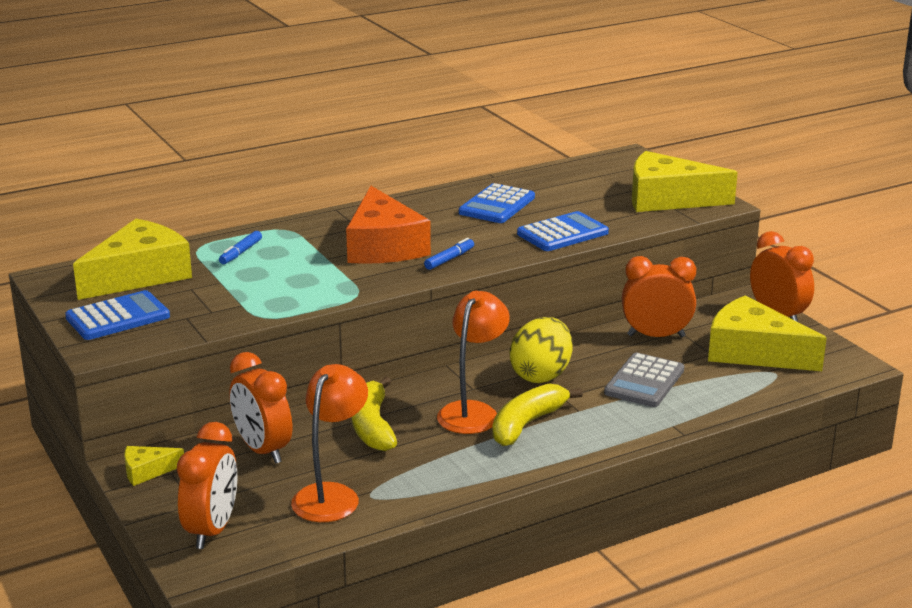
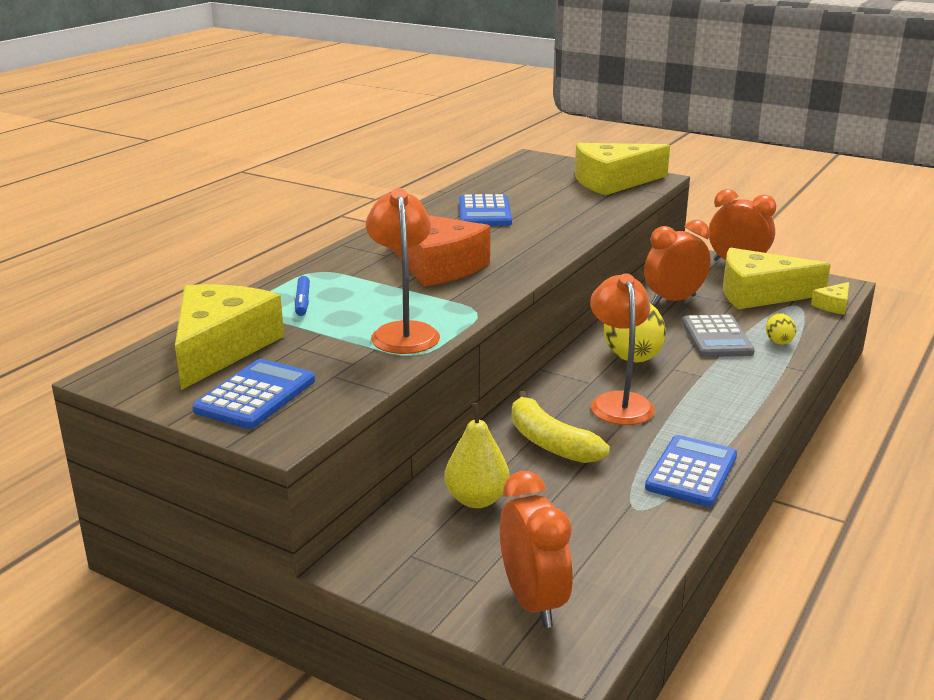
camera: 30 degrees left, 0 degrees up
(147, 471) = (382, 563): yellow cheese -> yellow cheese (833, 305)
(263, 450) = (476, 499): orange clock -> yellow pear
(331, 495) = (601, 521): orange lamp -> orange lamp (403, 332)
(449, 259) = (513, 262): blue marker -> none
(527, 424) = (678, 399): yellow banana -> none
(562, 233) = (574, 222): blue calculator -> blue calculator (691, 472)
(700, 401) = (778, 341): none -> yellow egg

